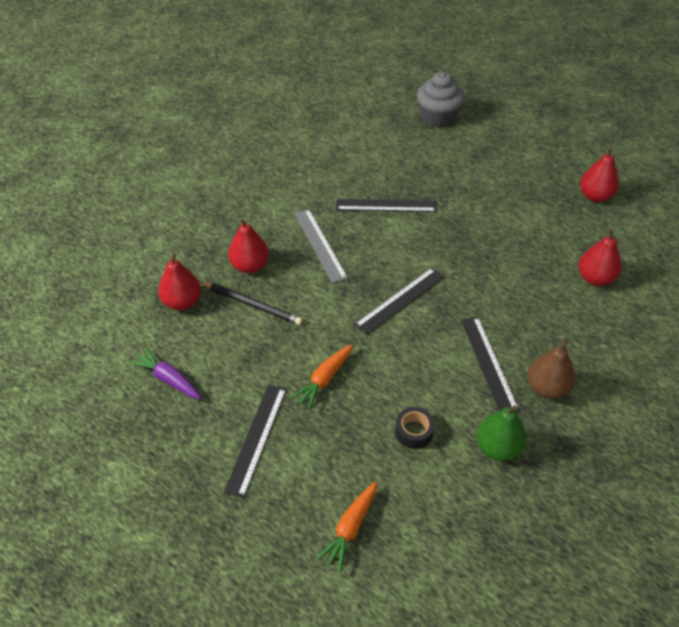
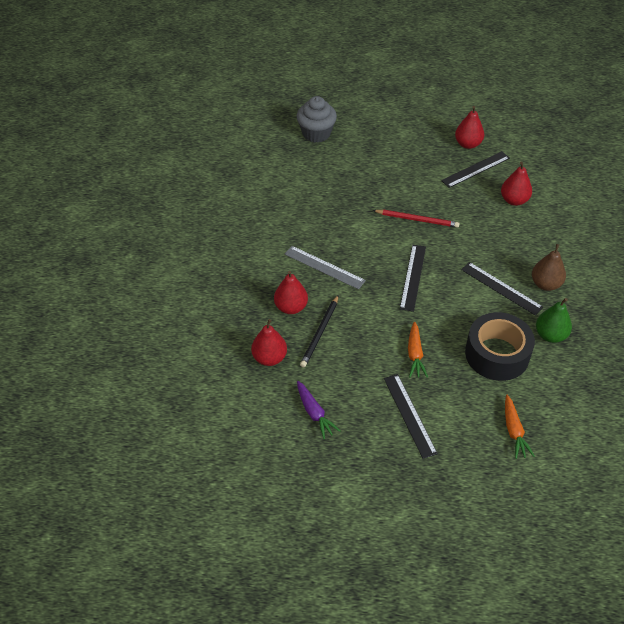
camera: 35 degrees left, 0 degrees up
(168, 379) = (314, 413): purple carrot -> purple carrot turned 120 degrees counterclockwise
(252, 304) = (320, 333): black pencil -> black pencil turned 120 degrees clockwise
(386, 205) = (342, 216): black ruler -> black ruler (475, 169)
(414, 432) = (497, 354): black tape -> black tape, size x2.24
(462, 246) = (417, 220): none -> red pencil

